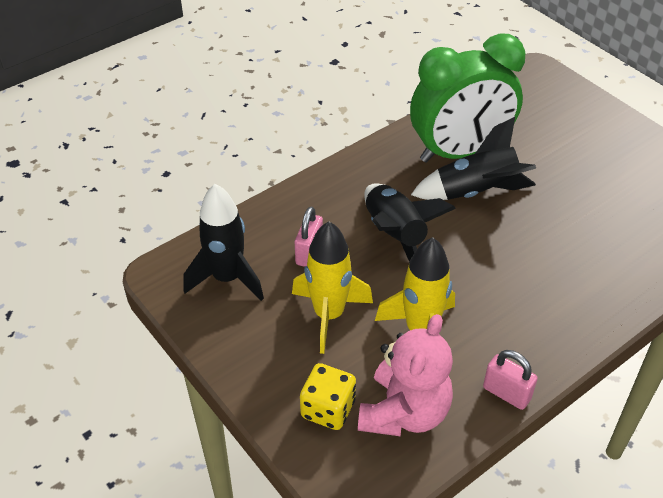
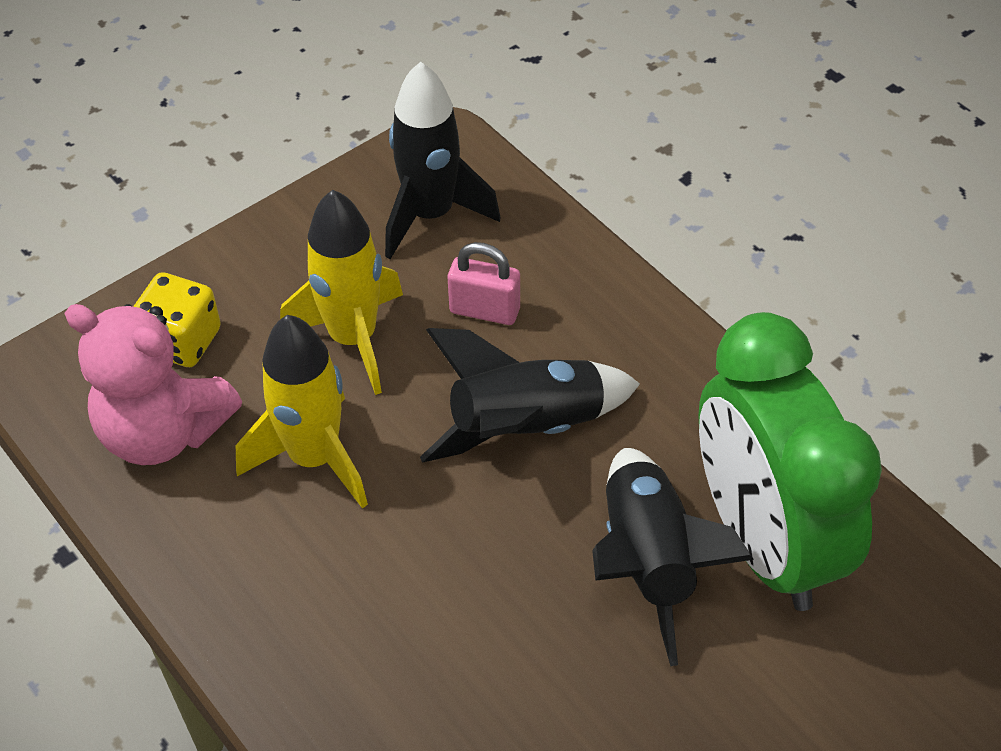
camera: 90 degrees right, 5 degrees up
(506, 393) = (180, 569): pink padlock -> none

